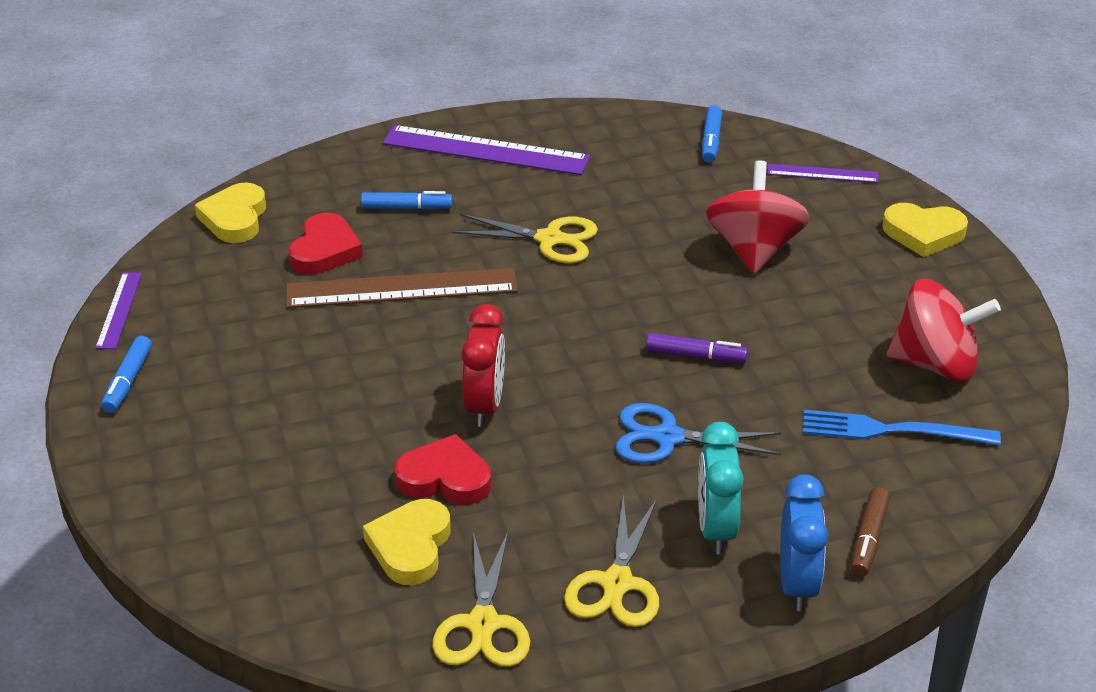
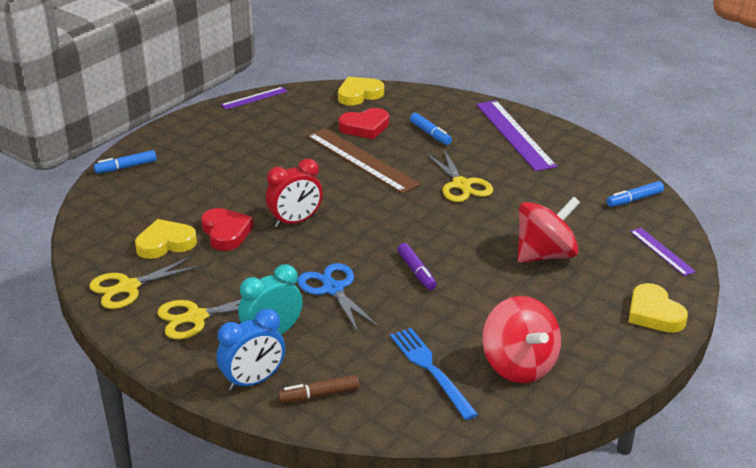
camera: 55 degrees right, 5 degrees down
(128, 381) = (207, 122): blue marker -> blue marker (126, 167)

